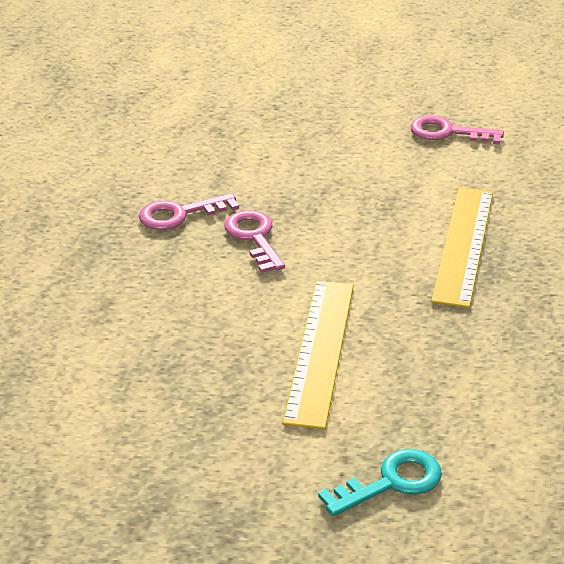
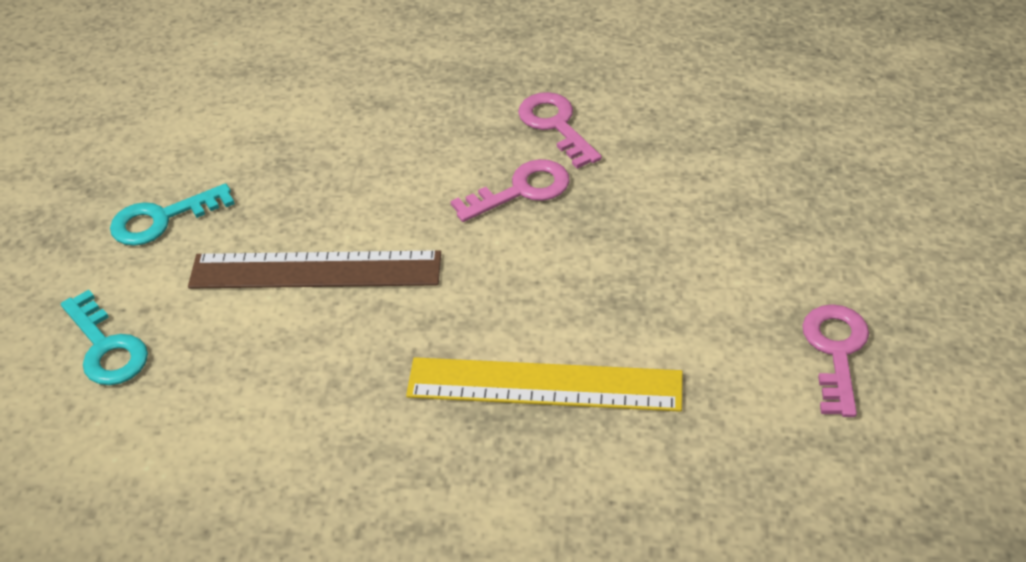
camera: 85 degrees right, 10 degrees up
(223, 450) = (162, 219): none -> turquoise key
(320, 351) = (315, 271): yellow ruler -> brown ruler

